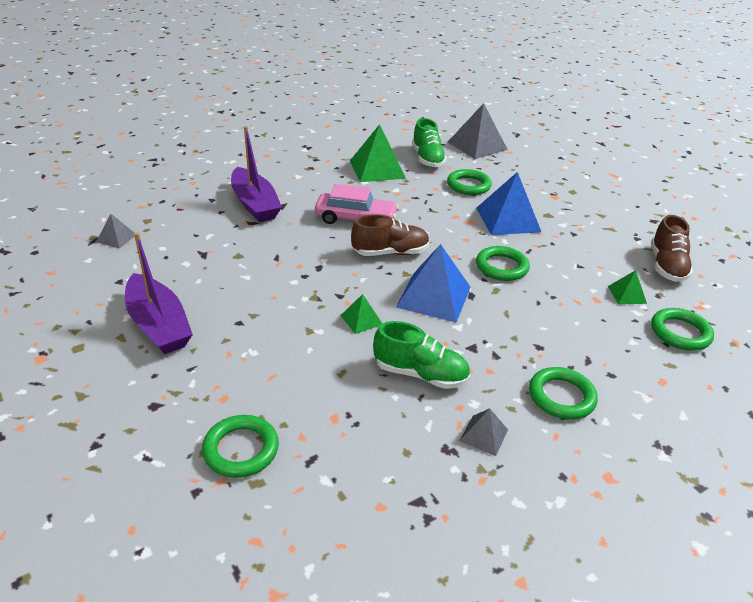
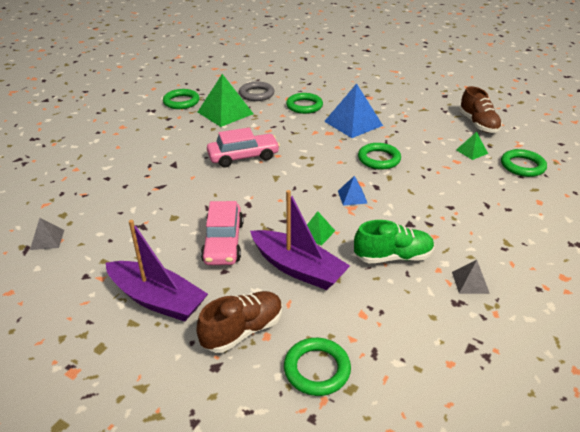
camera: 25 degrees left, 0 degrees up
(255, 204) = (149, 170): purple boat -> purple boat (298, 268)
(262, 295) = (223, 242): none -> pink car
(390, 253) = (292, 174): brown shoe -> brown shoe (243, 331)
(427, 159) = (256, 94): green shoe -> grey ring
(434, 296) = (352, 197): blue pyramid -> blue pyramid, size x0.49
(477, 146) = (284, 74): grey pyramid -> none
(561, 397) = (493, 236): green ring -> green ring (181, 102)

